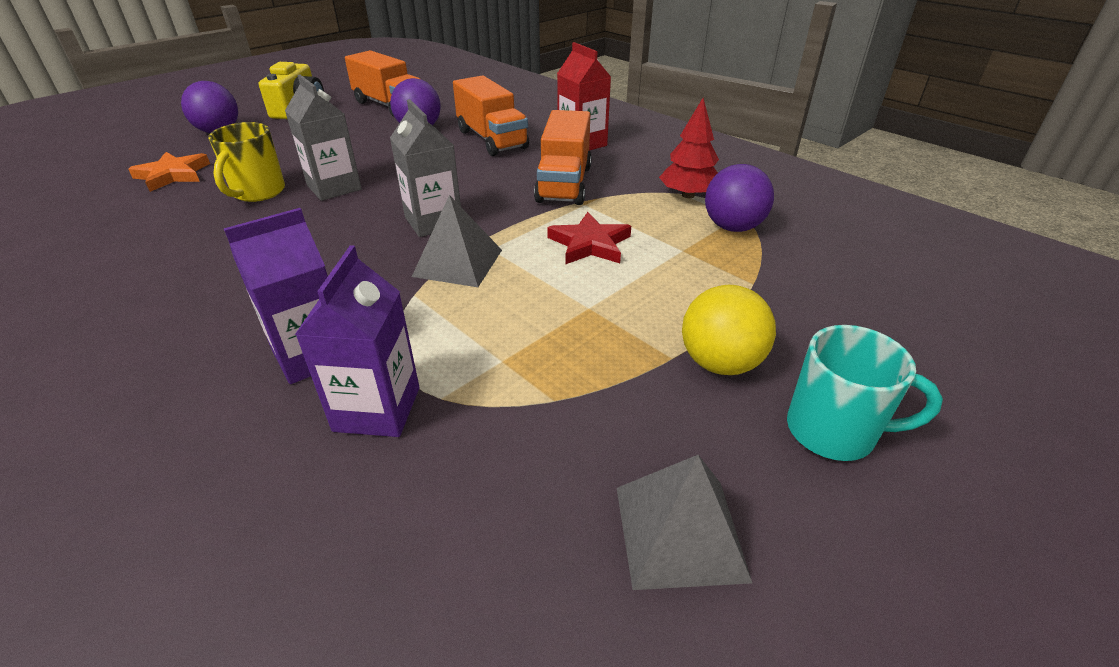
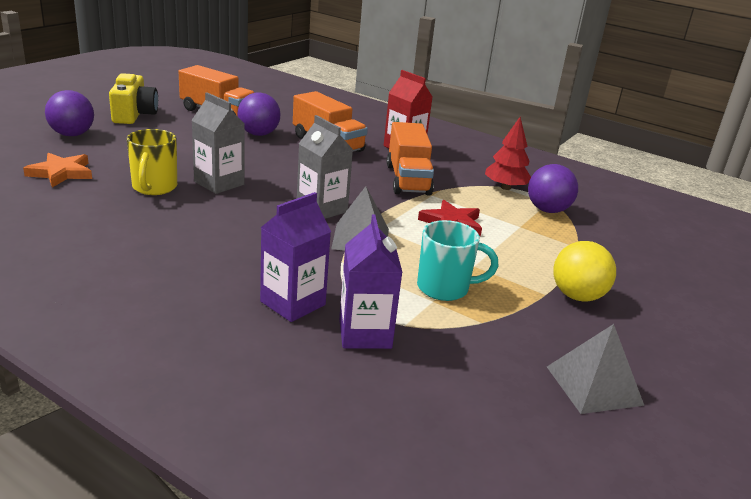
camera: 15 degrees left, 10 degrees down
(833, 431) = (660, 330): turquoise mug -> turquoise mug (445, 288)

